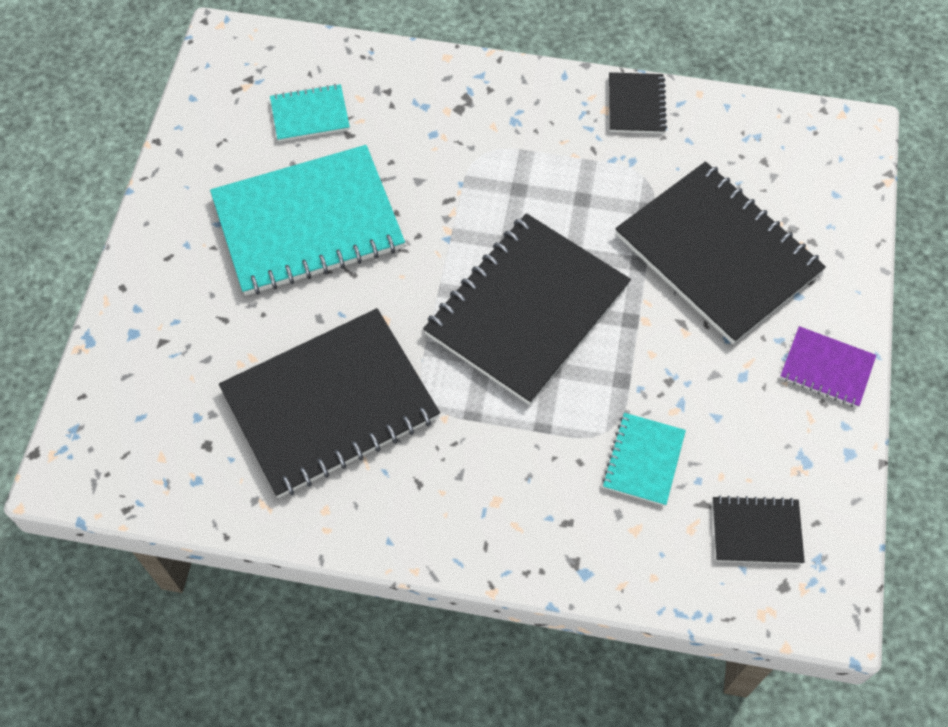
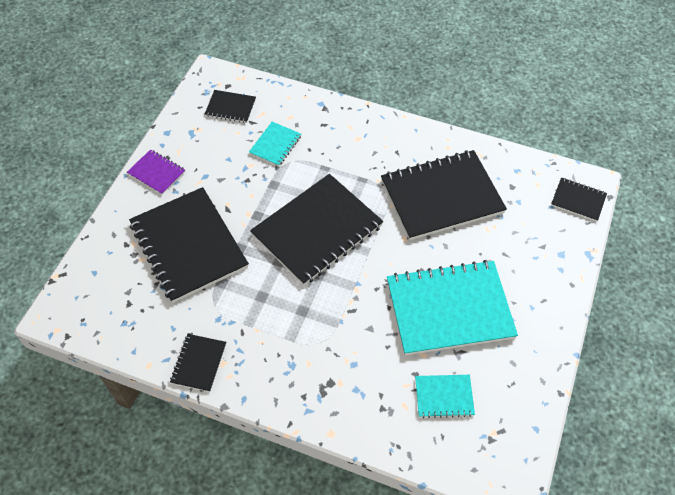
camera: 170 degrees left, 5 degrees down
(91, 436) = (578, 200): none -> black notebook

